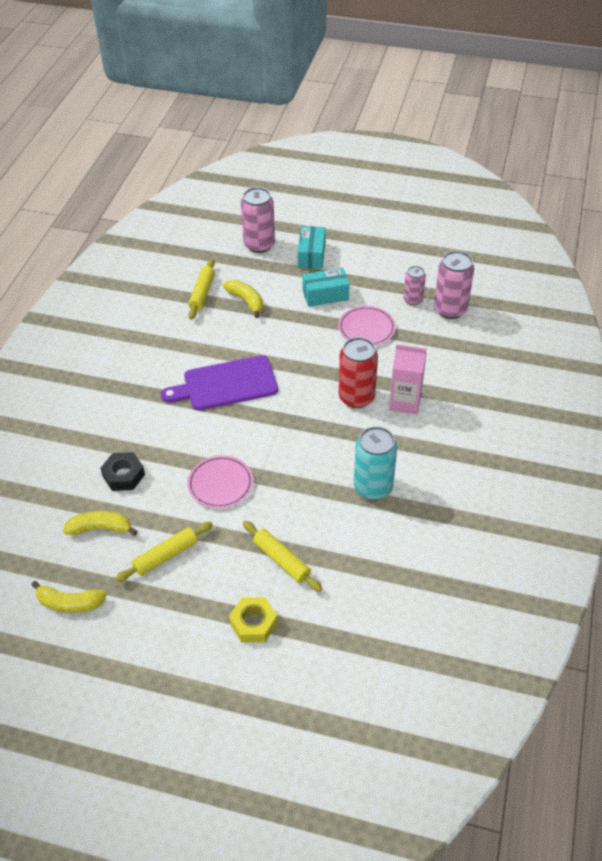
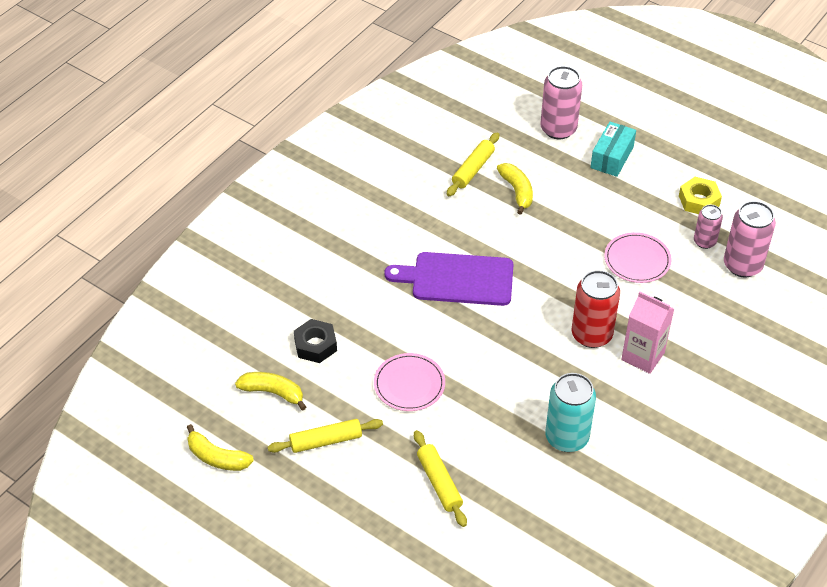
camera: 20 degrees right, 0 degrees up
(253, 623) = (385, 536): yellow nut -> yellow nut (699, 201)
(325, 295) = (607, 209): turquoise box -> none

